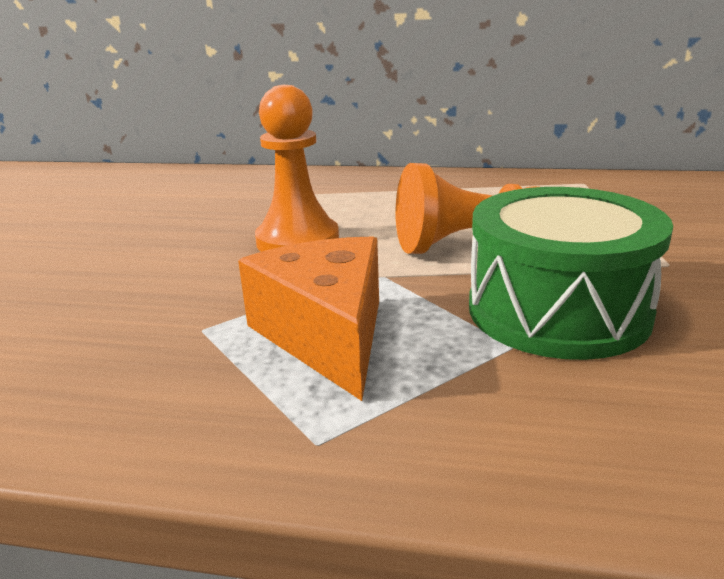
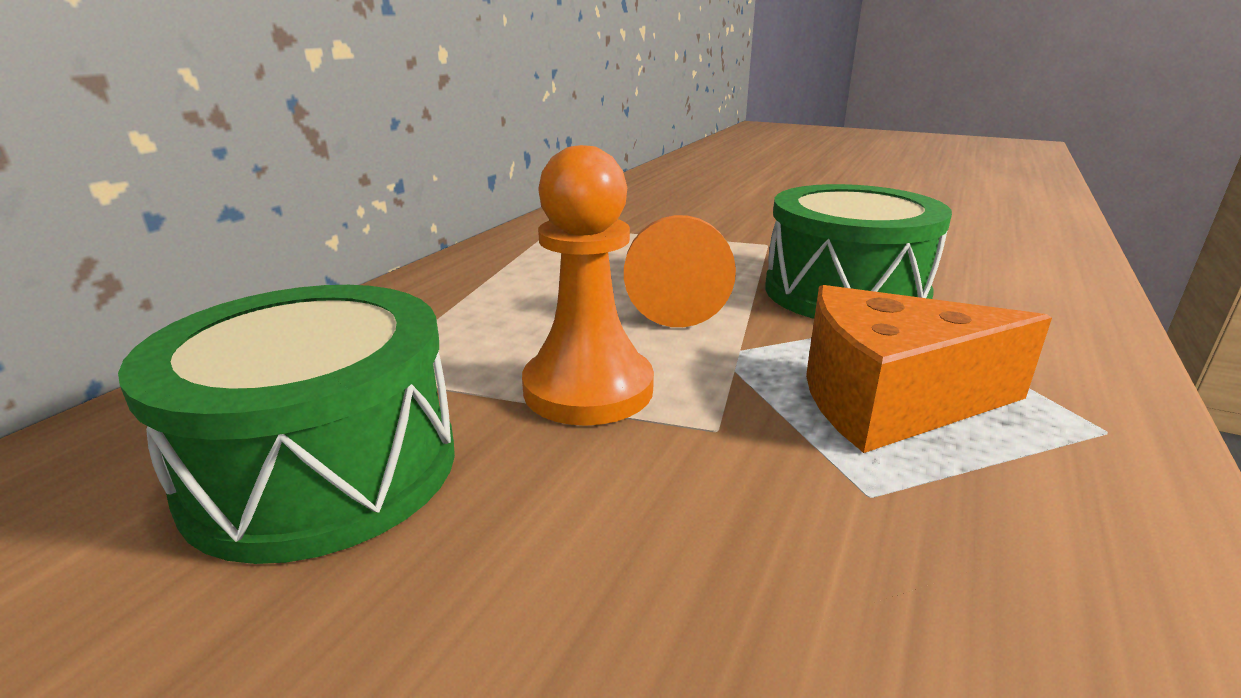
camera: 75 degrees left, 0 degrees up
(206, 208) = (323, 468): none -> green drum

